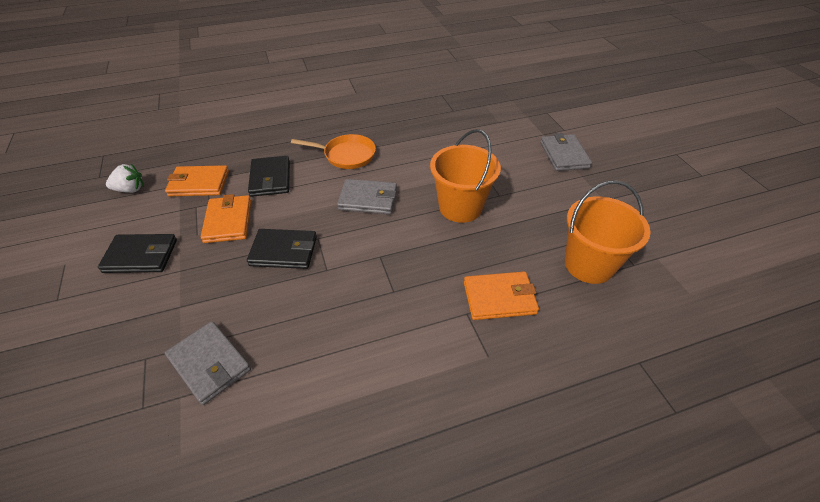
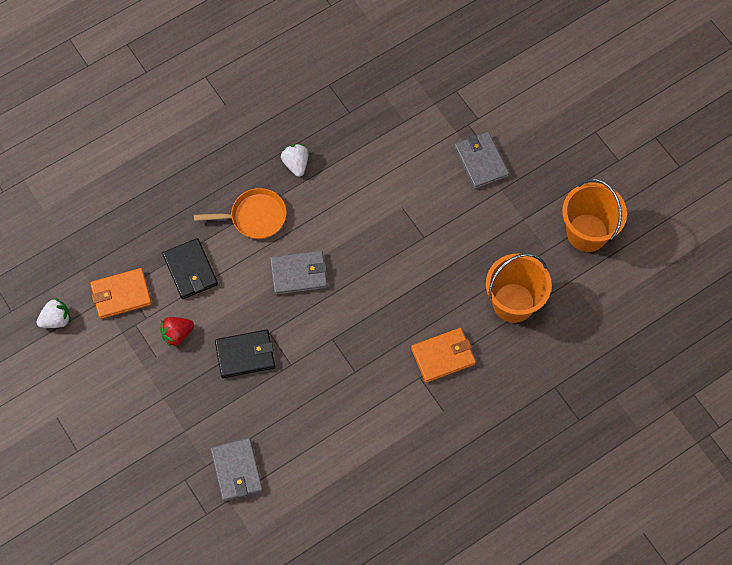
camera: 15 degrees left, 20 degrees up
(141, 256) = (120, 392): black wallet -> none
(209, 364) = (237, 471): grey wallet -> grey wallet turned 45 degrees clockwise
(228, 221) = (177, 334): orange wallet -> red strawberry
(397, 131) = (296, 164): none -> white strawberry
(460, 207) = (390, 262): orange bucket -> orange bucket (587, 232)

